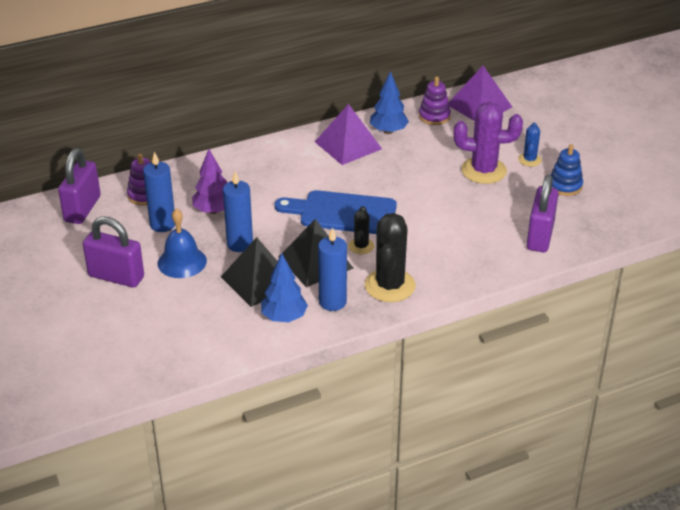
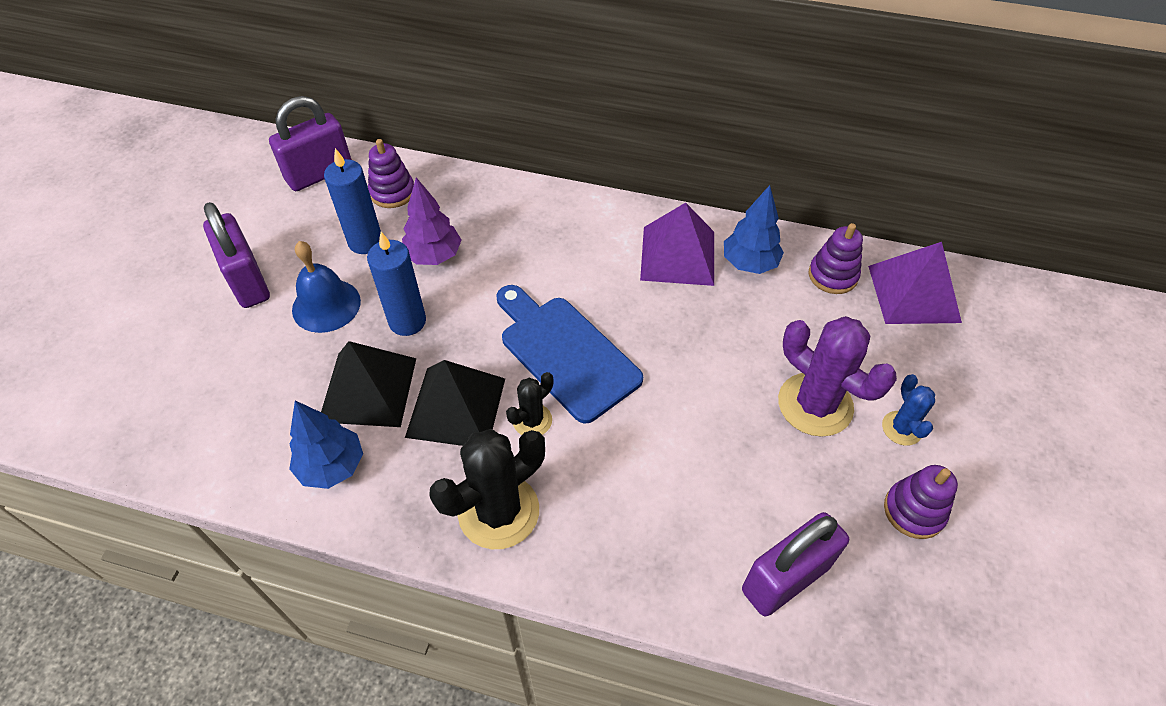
camera: 40 degrees right, 15 degrees up
(332, 302) = (407, 485): blue candle -> none
(529, 160) = (902, 428): blue cactus -> blue cactus turned 60 degrees counterclockwise
(565, 186) = (914, 511): blue stacking toy -> purple stacking toy

